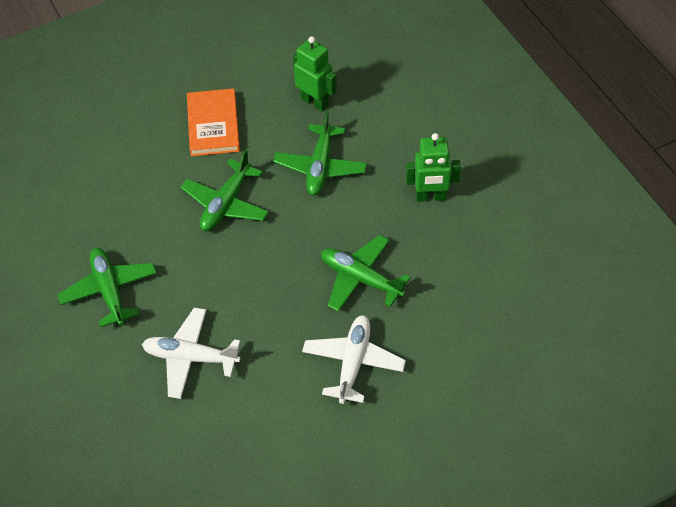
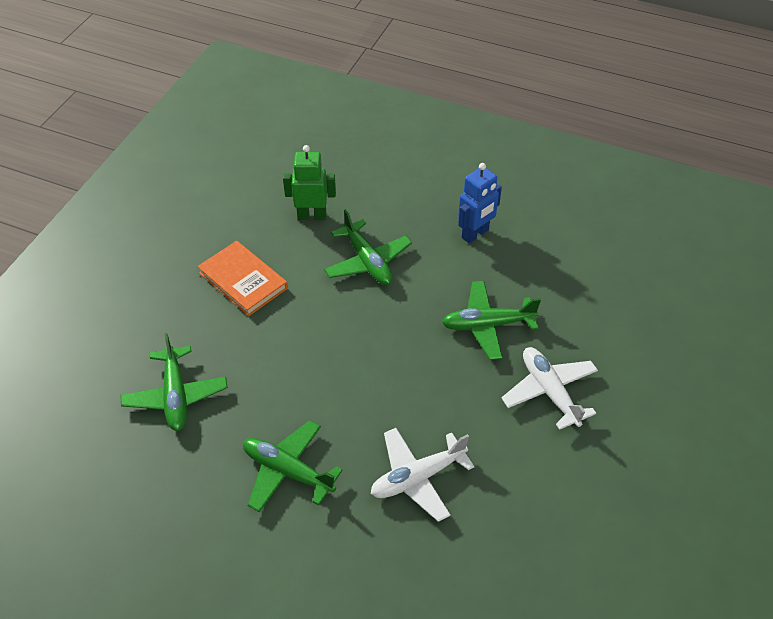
camera: 40 degrees left, 5 degrees down
(226, 204) = (319, 335): green plane -> green plane (176, 395)
(430, 197) = (475, 234): green robot -> blue robot

